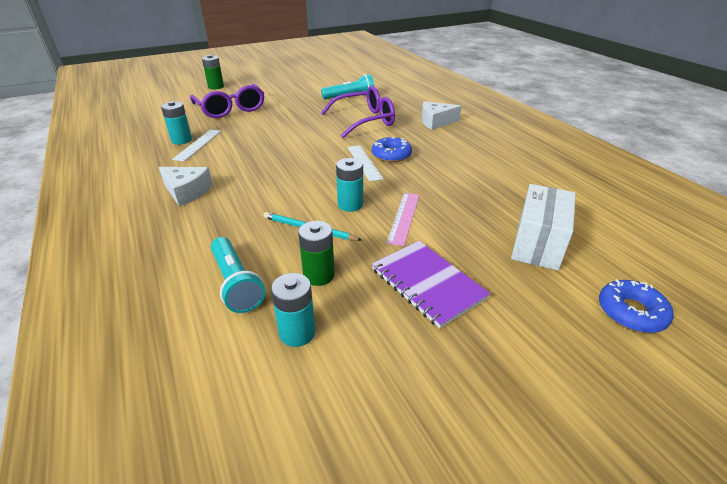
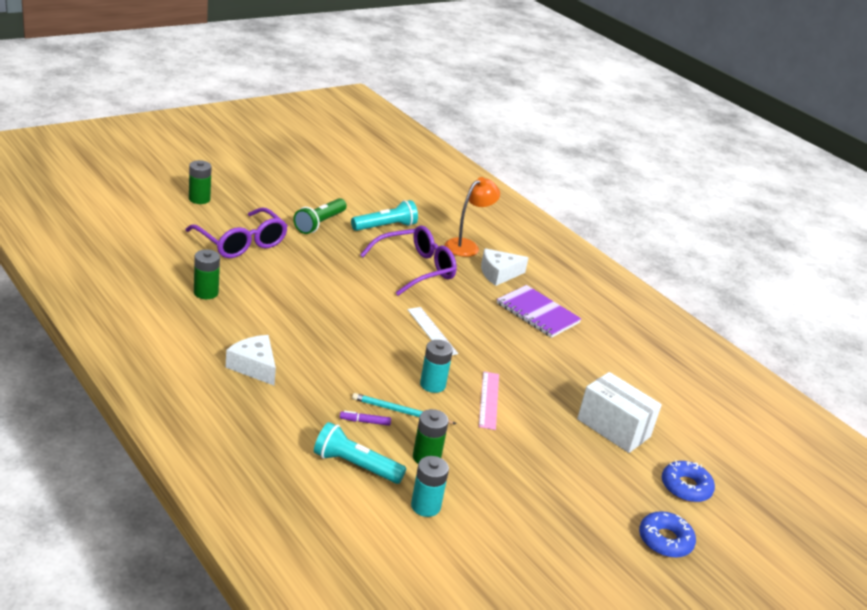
camera: 15 degrees left, 5 degrees down
(181, 140) = (206, 293): turquoise battery -> green battery
(187, 192) = (254, 367): white cheese -> white cheese turned 150 degrees counterclockwise
(198, 145) = (230, 300): white ruler -> none
(236, 284) = (355, 465): turquoise flashlight -> turquoise flashlight turned 150 degrees clockwise
(268, 239) = (365, 422): none -> purple marker
(299, 97) = (319, 223): none -> green flashlight
(391, 155) = (458, 322): blue donut -> blue donut (665, 540)
(413, 105) = (467, 245): none -> orange lamp
(427, 284) = (522, 465): purple notebook -> purple notebook (537, 313)
(537, 244) = (613, 428): white box -> white box turned 60 degrees counterclockwise

